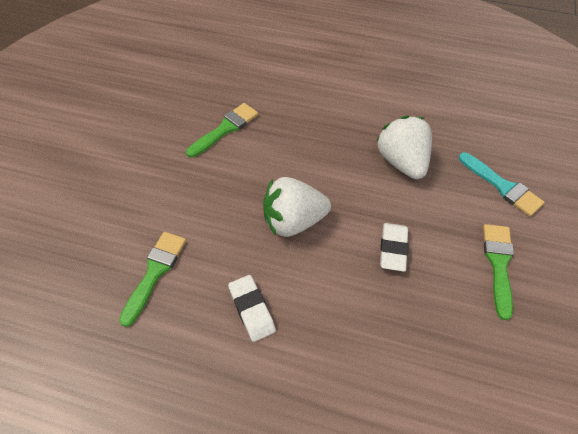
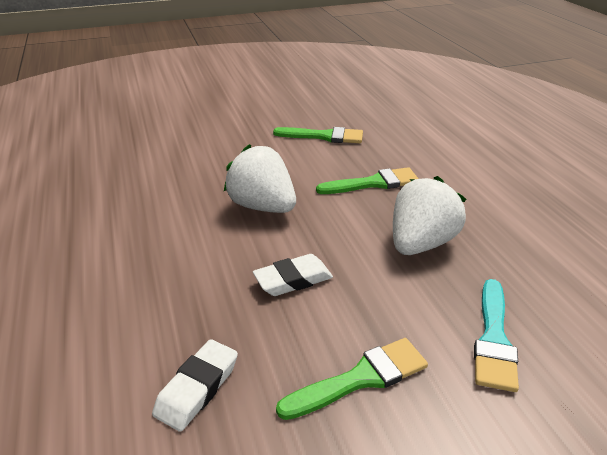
camera: 55 degrees right, 20 degrees down
(155, 272) = (145, 165): green brush -> green brush (373, 183)
(252, 309) = (145, 222): white eraser -> white eraser (197, 388)

